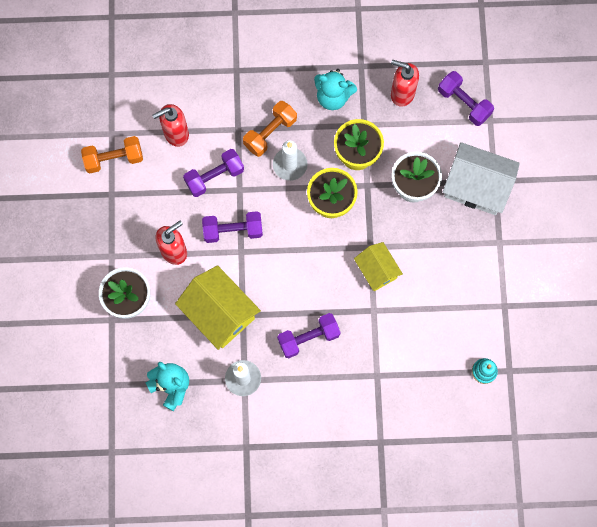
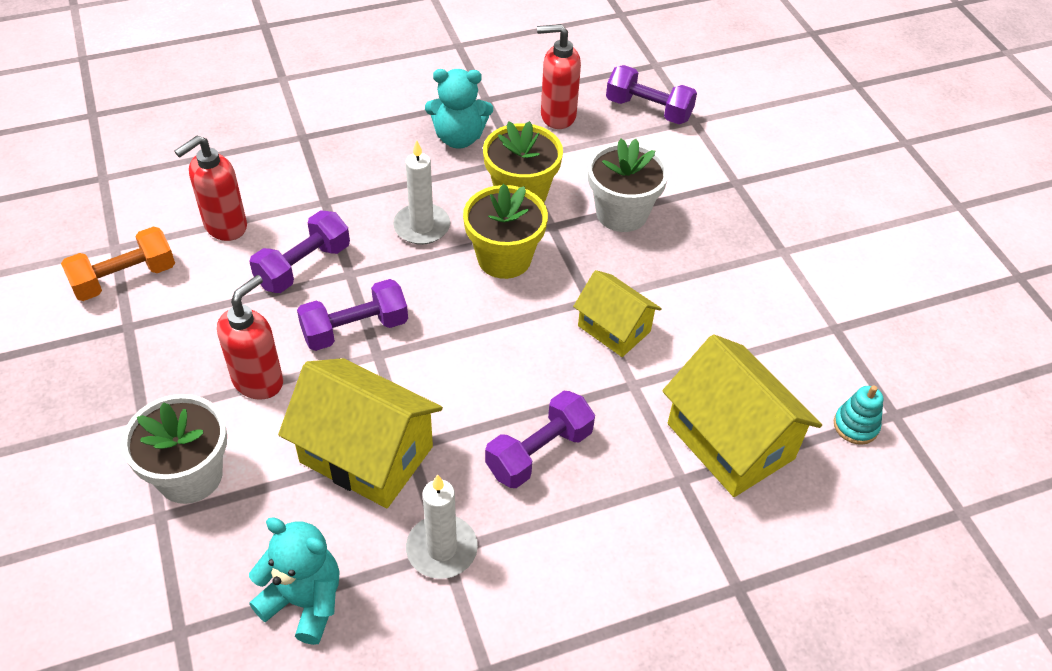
camera: 20 degrees left, 25 degrees down
(270, 133) = (378, 196): orange dumbbell -> none
(411, 361) = (730, 441): none -> yellow house
(476, 186) = (714, 194): white house -> none

